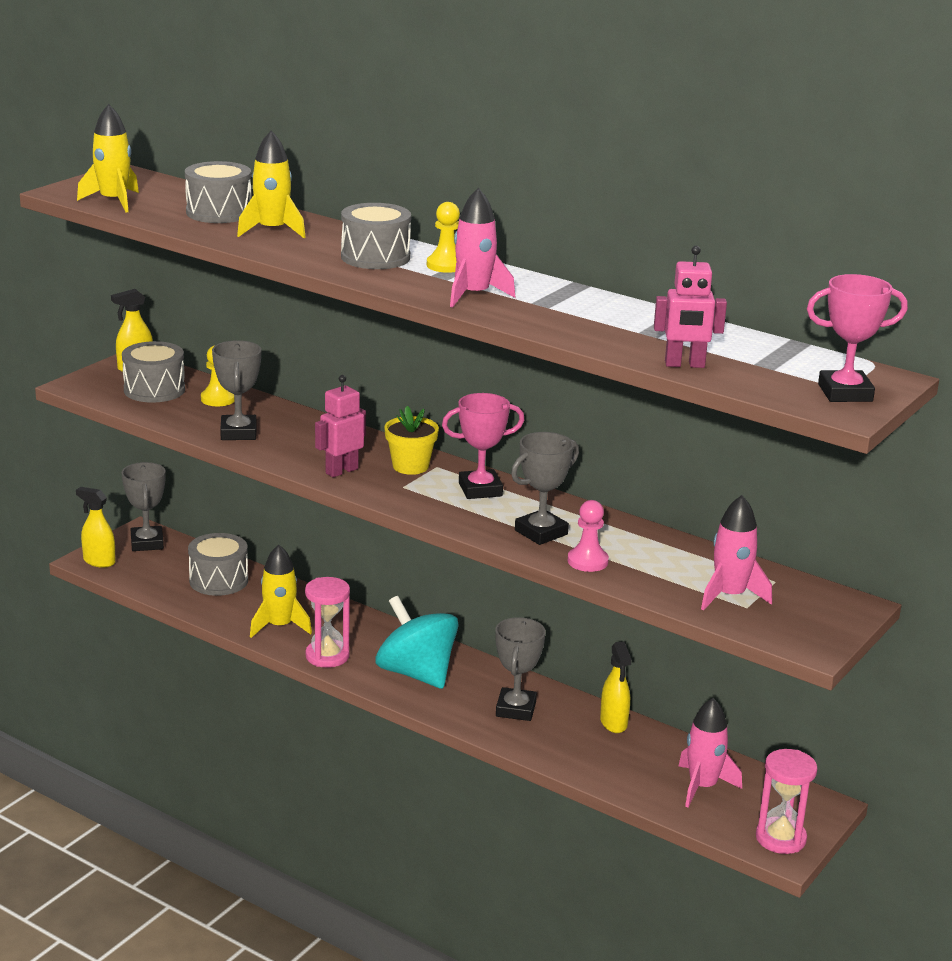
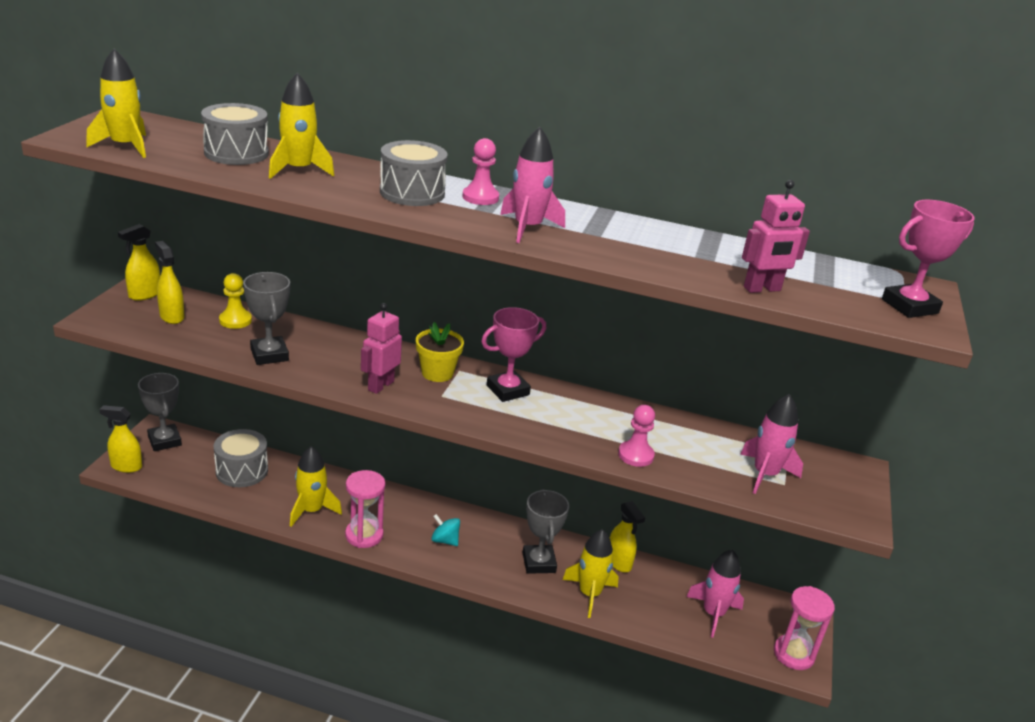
camera: 20 degrees left, 5 degrees up
(154, 390) = (172, 316): grey drum -> yellow spray bottle
(416, 673) = (445, 540): turquoise spinning top -> turquoise spinning top, size x0.44
(446, 265) = (480, 197): yellow pawn -> pink pawn
(541, 532) = (581, 429): grey trophy -> none
(560, 746) = (589, 594): none -> yellow rocket

